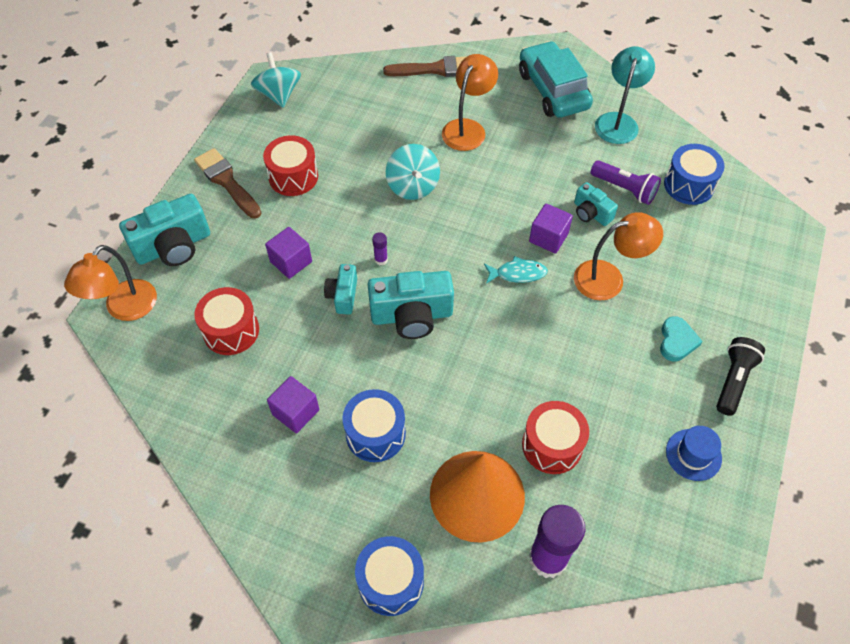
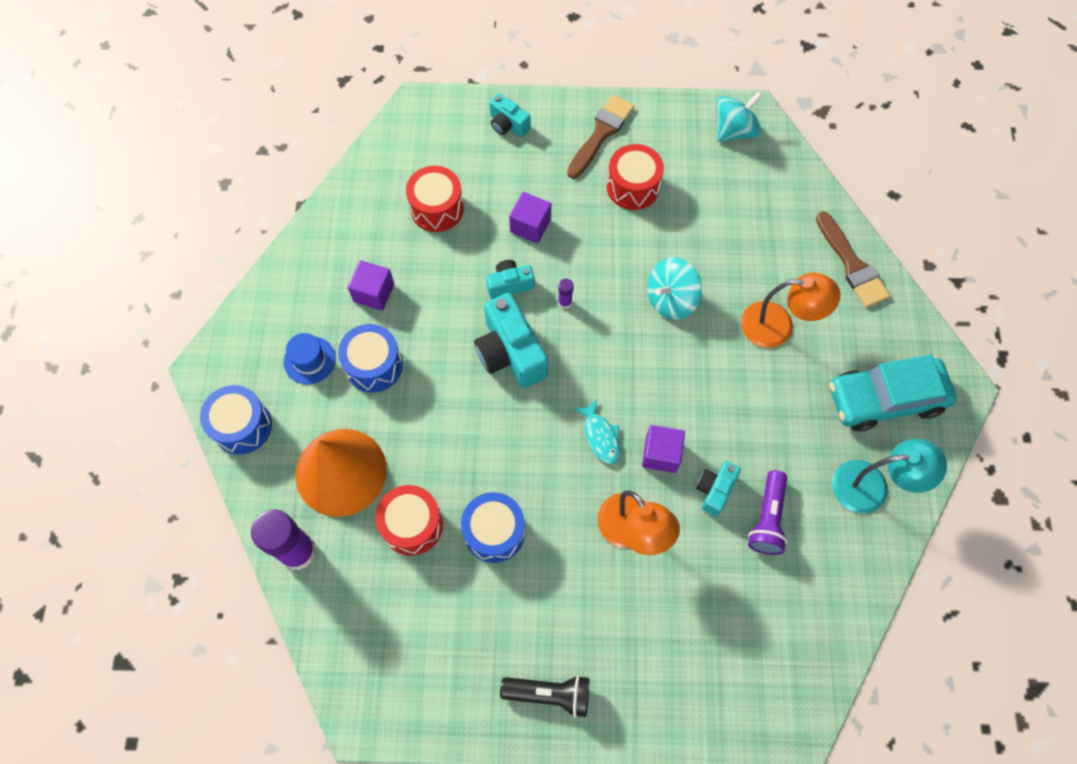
camera: 70 degrees right, 10 degrees up
(124, 309) = (428, 118): orange lamp -> none
(173, 246) = (508, 124): turquoise camera -> turquoise camera, size x0.56
(553, 90) = (885, 399): turquoise car -> turquoise car turned 150 degrees counterclockwise
(676, 341) = (577, 622): turquoise heart -> none
(689, 185) = (808, 592): blue drum -> blue drum (494, 532)
(693, 454) = (446, 667): blue hat -> blue hat (309, 360)

